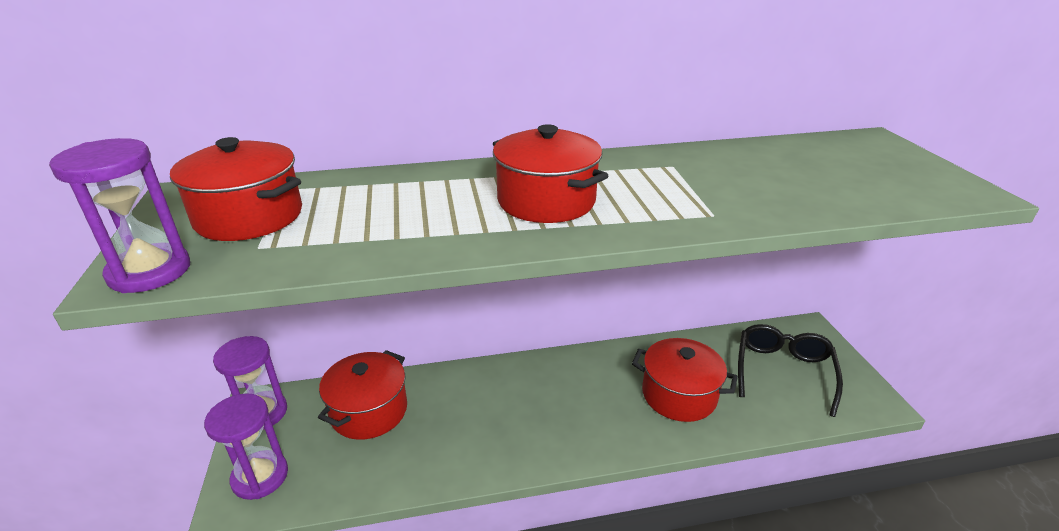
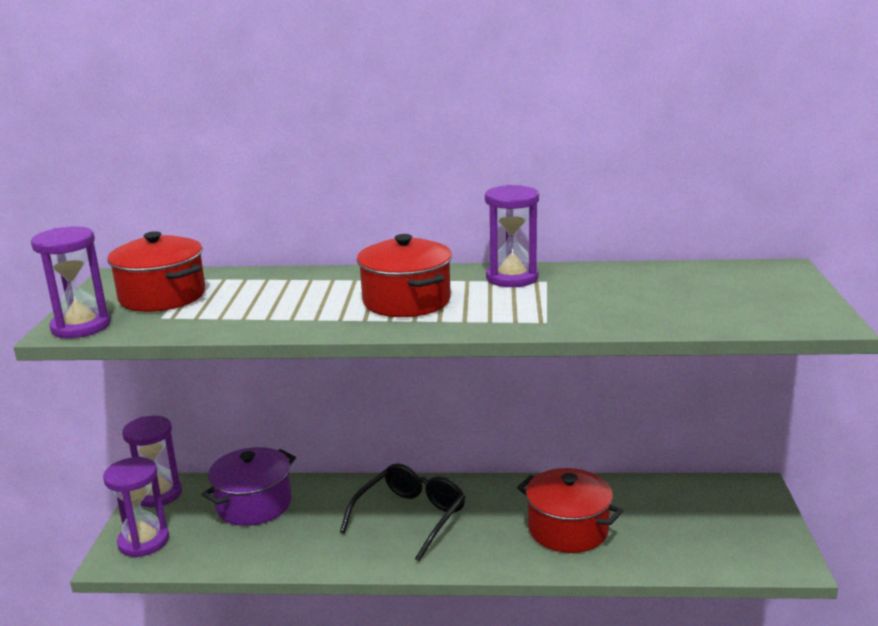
camera: 15 degrees right, 10 degrees down
(369, 411) = (254, 504): red pot -> purple pot
(636, 165) = (512, 278): none -> purple hourglass
(783, 371) = (698, 523): black glasses -> black glasses (410, 517)

